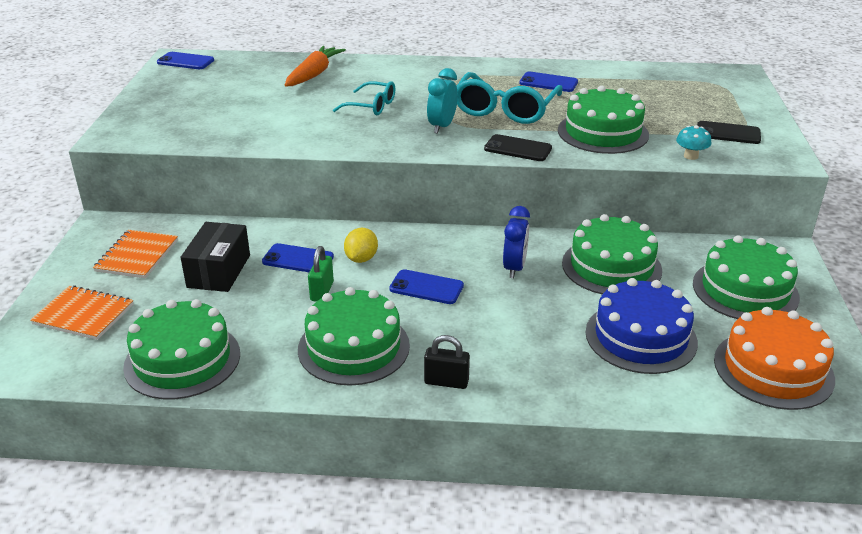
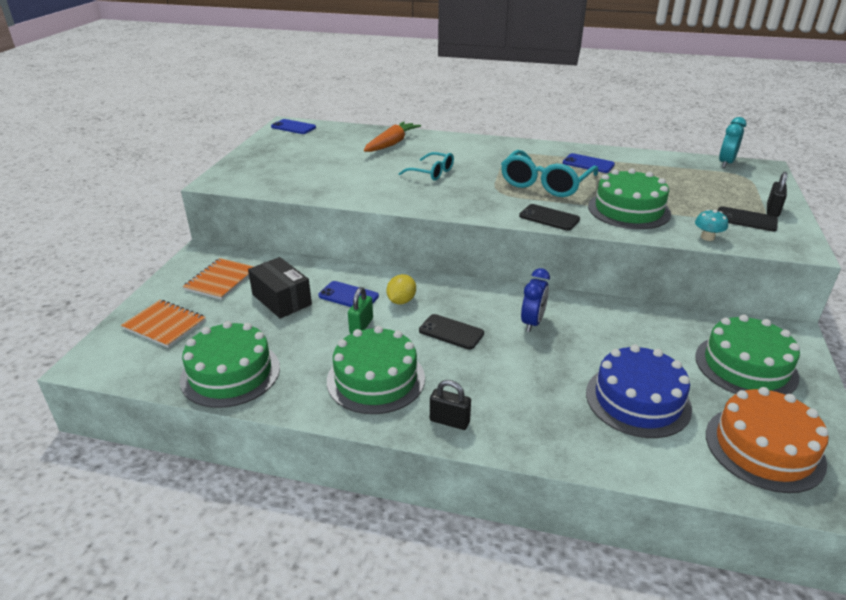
camera: 10 degrees right, 0 degrees up
(219, 271) = (281, 299): black box -> black box turned 60 degrees counterclockwise
(426, 287) = (451, 332): blue phone -> black phone
(442, 126) = (487, 194): turquoise clock -> turquoise clock (726, 163)
(611, 266) = (621, 330): green cake -> none
(754, 121) = (772, 210): none -> black padlock

